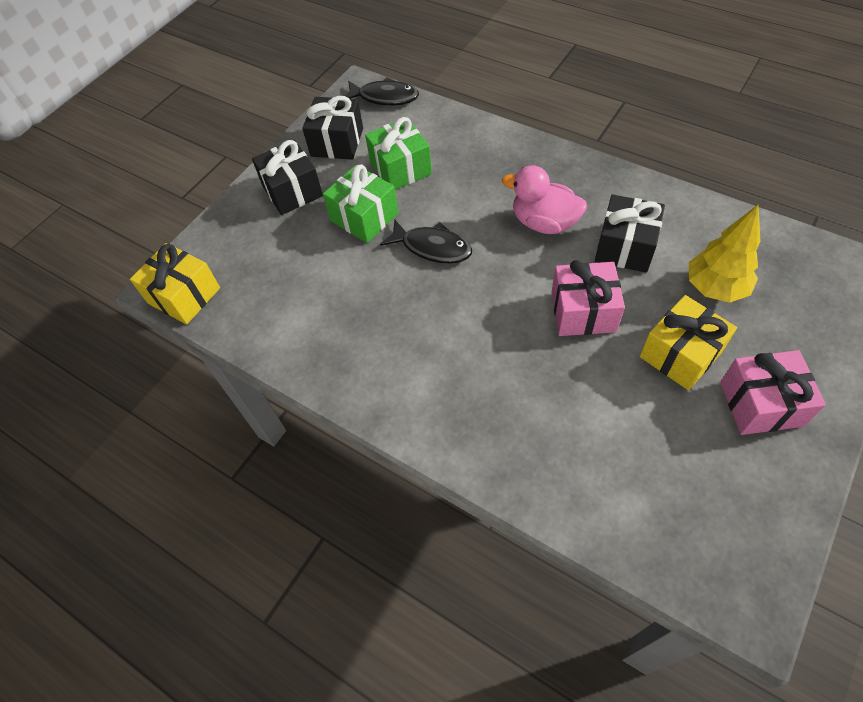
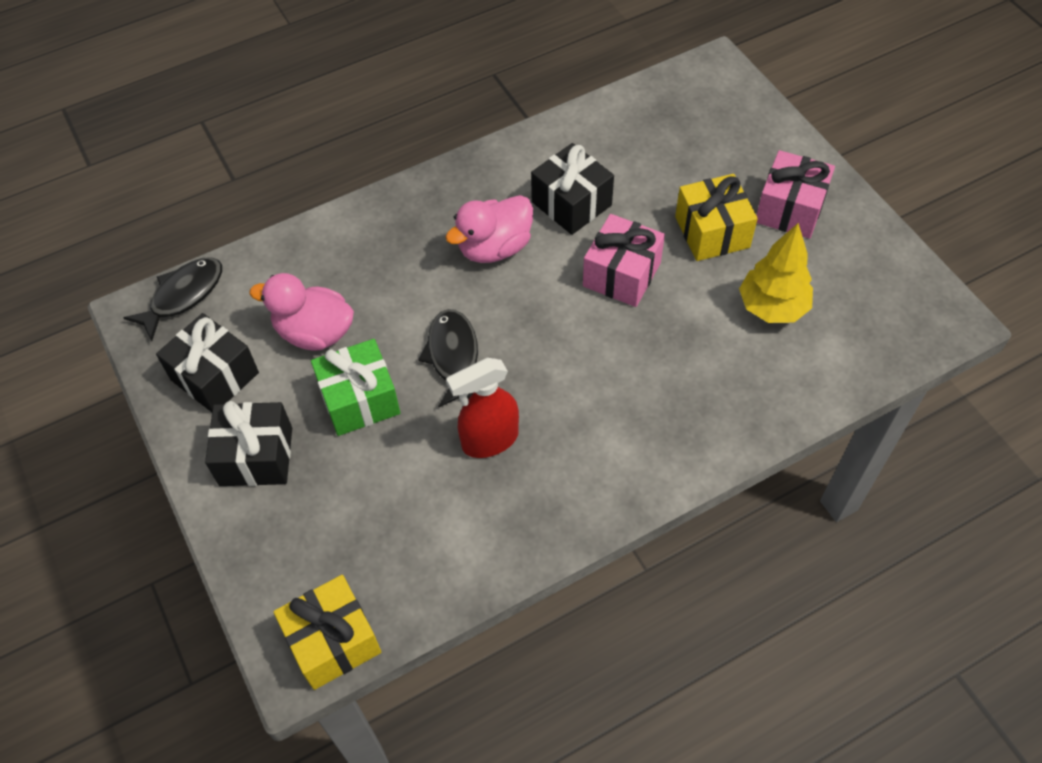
camera: 65 degrees left, 0 degrees up
(376, 302) = (489, 440): none -> red spray bottle
(400, 168) = (314, 332): green gift -> pink duck
(432, 247) = (453, 356): black fish -> black fish turned 60 degrees counterclockwise
(715, 288) = (661, 169): yellow tree -> yellow tree (772, 307)

